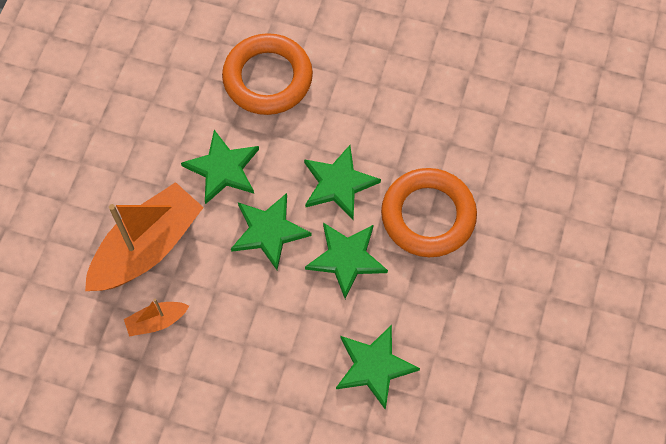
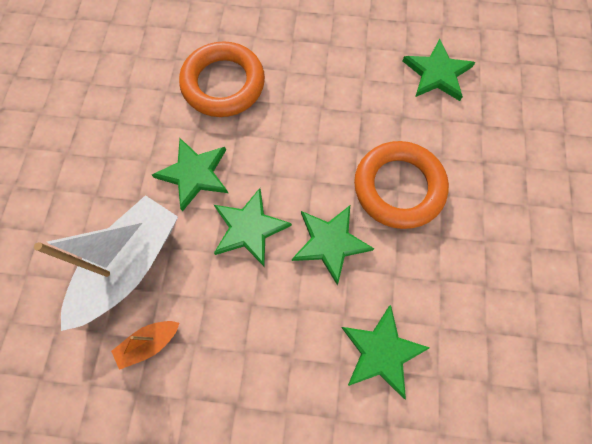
camera: 10 degrees left, 5 degrees up
(147, 247) = (130, 265): orange boat -> white boat
(338, 183) = (307, 170): green star -> green star (437, 73)

